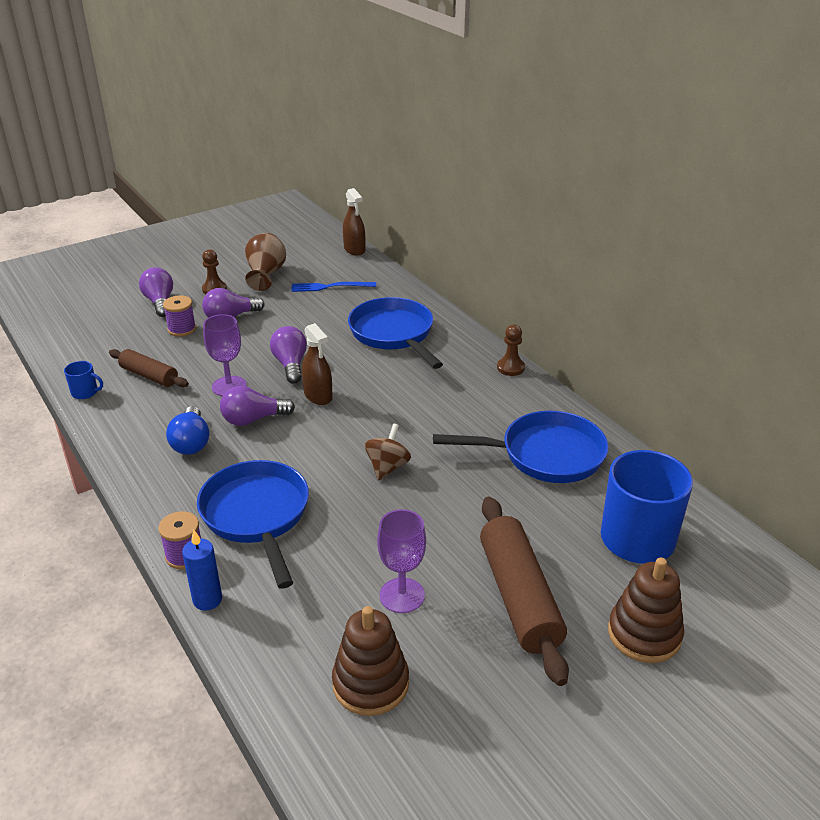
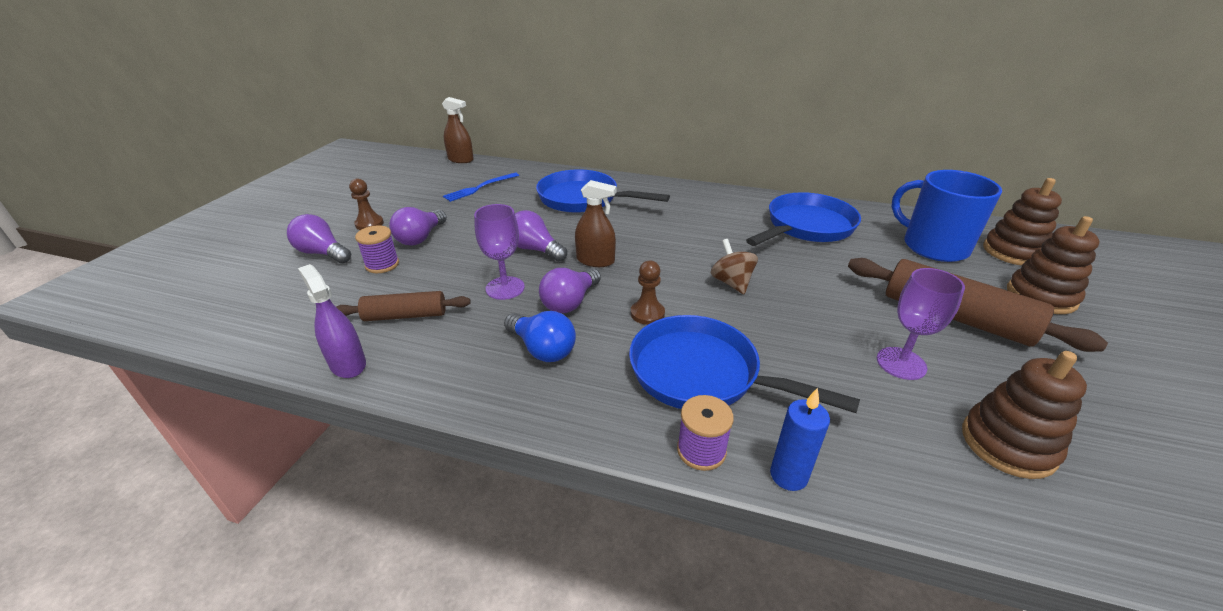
camera: 40 degrees left, 0 degrees up
(85, 392) = (348, 364): blue mug -> purple spray bottle
(266, 275) = (406, 198): brown vase -> none
(510, 368) = (696, 189): brown pawn -> brown pawn (647, 314)
(715, 588) = (1013, 252): none -> brown stacking toy

